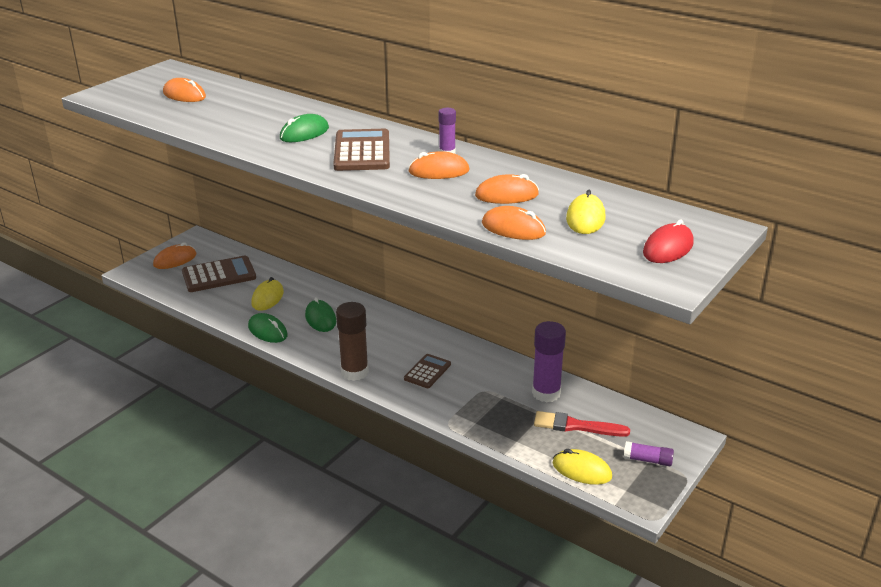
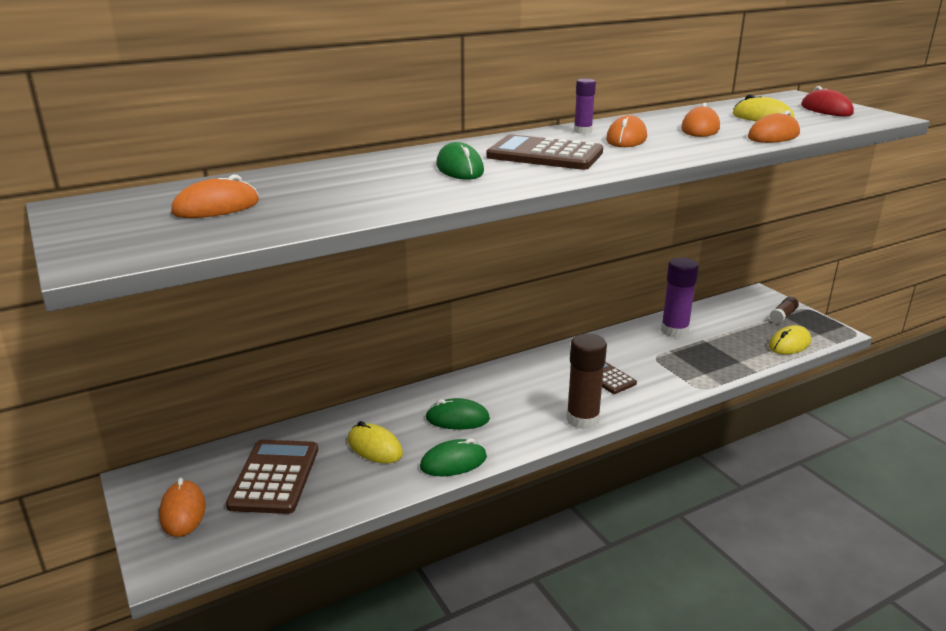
camera: 65 degrees left, 5 degrees down
(576, 426) = (728, 331): red brush -> none
(647, 460) = (783, 316): purple glue stick -> brown glue stick

